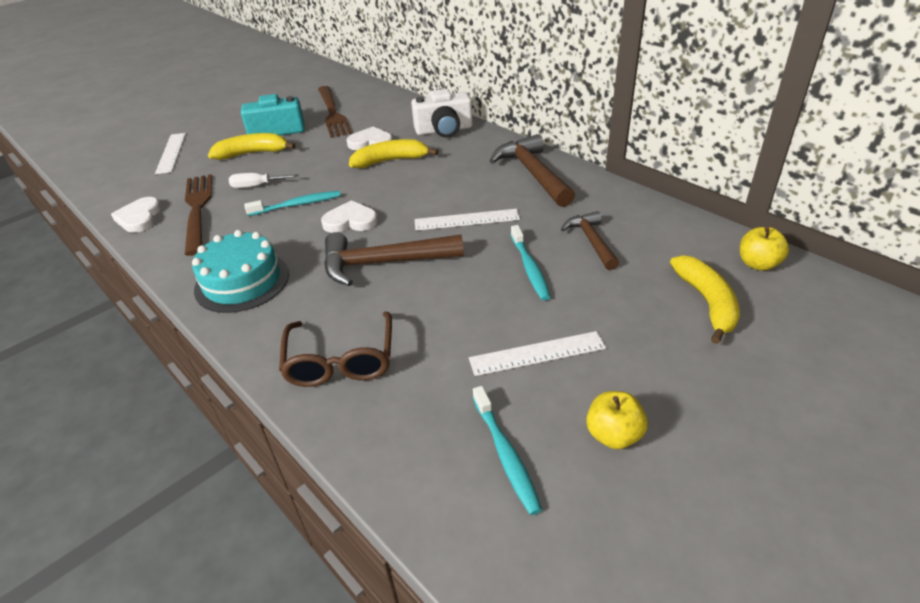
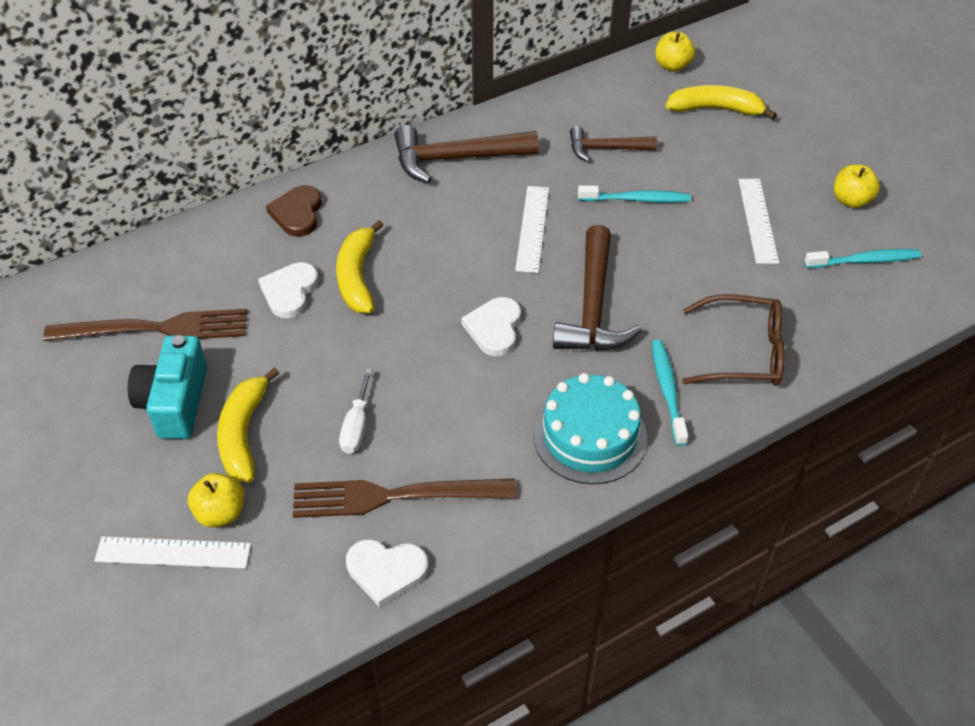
camera: 80 degrees left, 10 degrees up
(195, 159) = (221, 513): none -> yellow apple
(297, 205) = (431, 380): turquoise toothbrush -> turquoise toothbrush (667, 391)
(444, 130) = (297, 213): white camera -> brown heart

